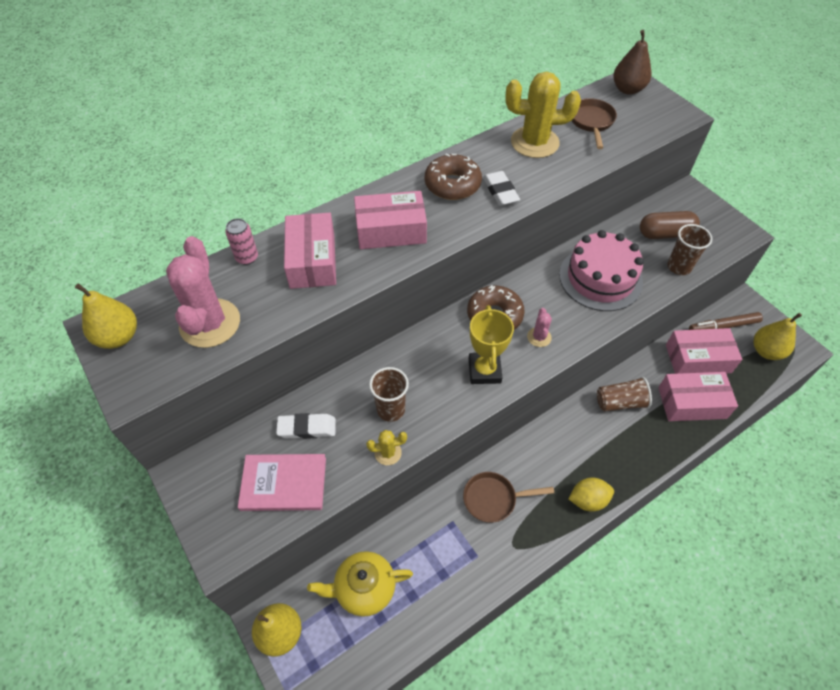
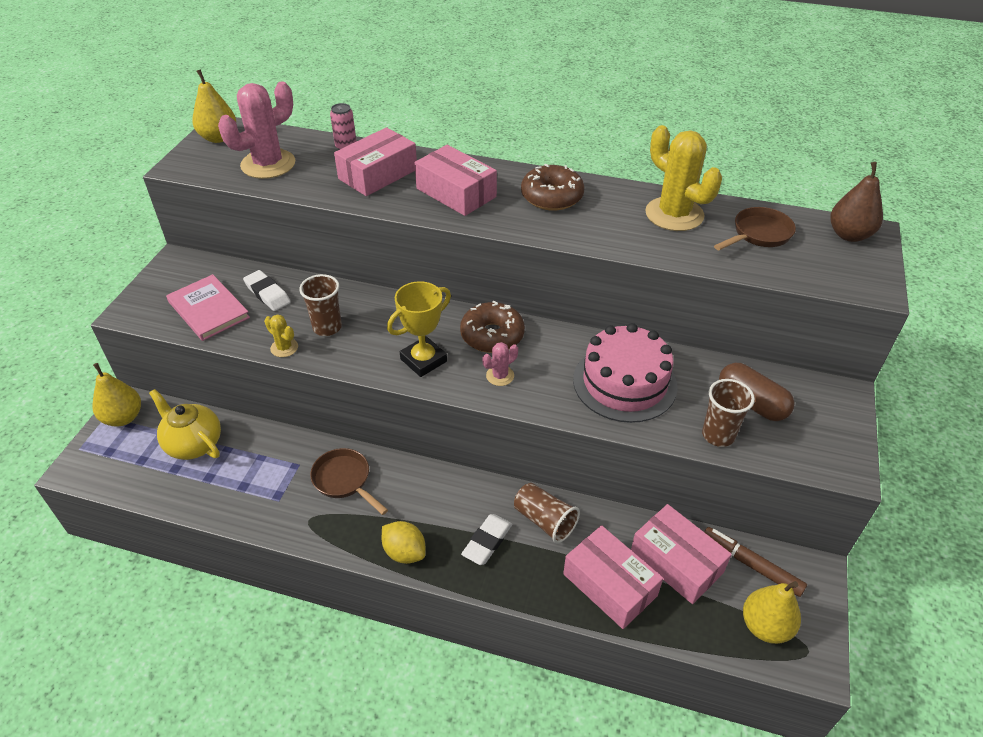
camera: 50 degrees right, 10 degrees down
(500, 191) = (580, 225): white eraser -> white eraser (487, 542)

